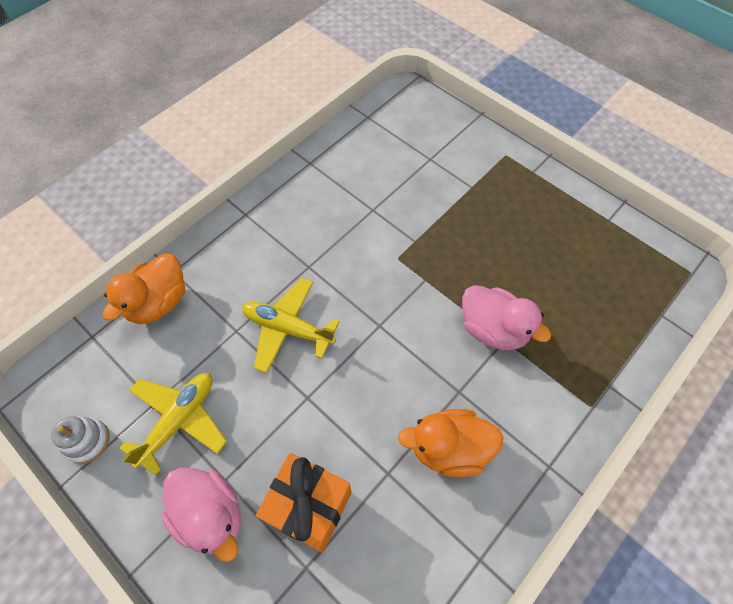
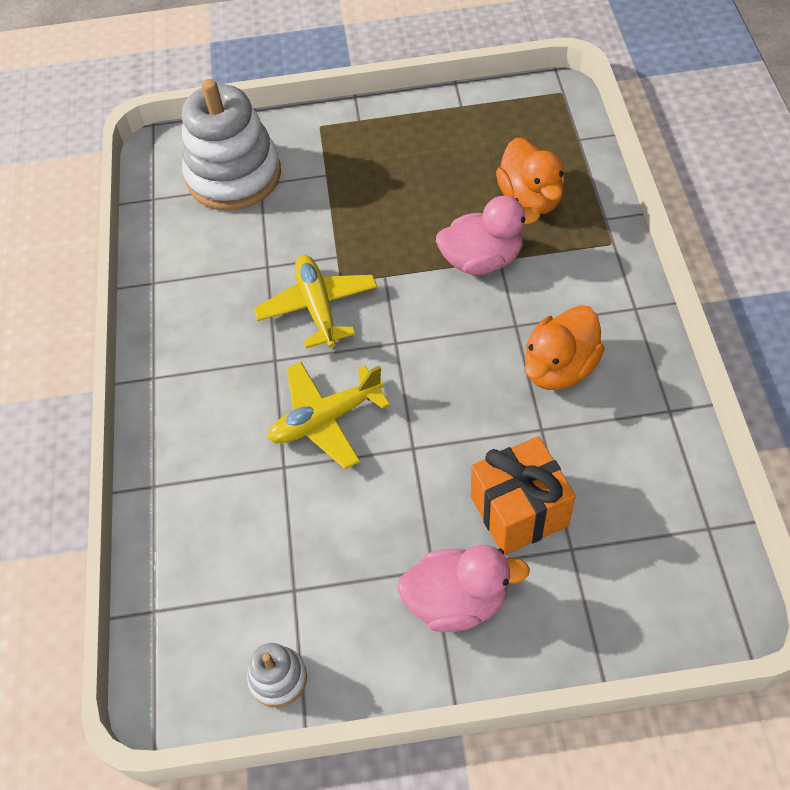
camera: 45 degrees left, 5 degrees down
(158, 302) = (179, 520): orange duck -> orange duck (530, 198)
(179, 420) = (334, 575): yellow plane -> yellow plane (318, 307)
(422, 141) = (234, 176): none -> white stacking toy

